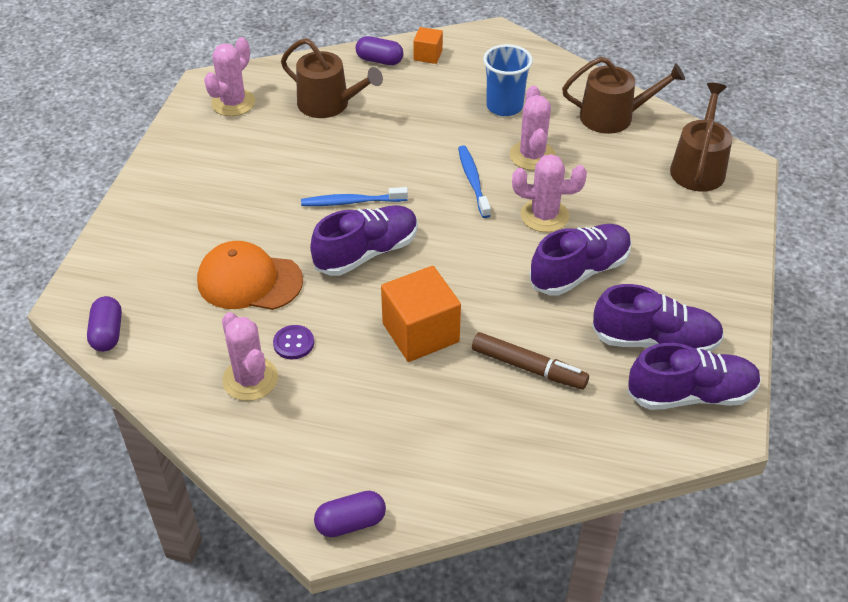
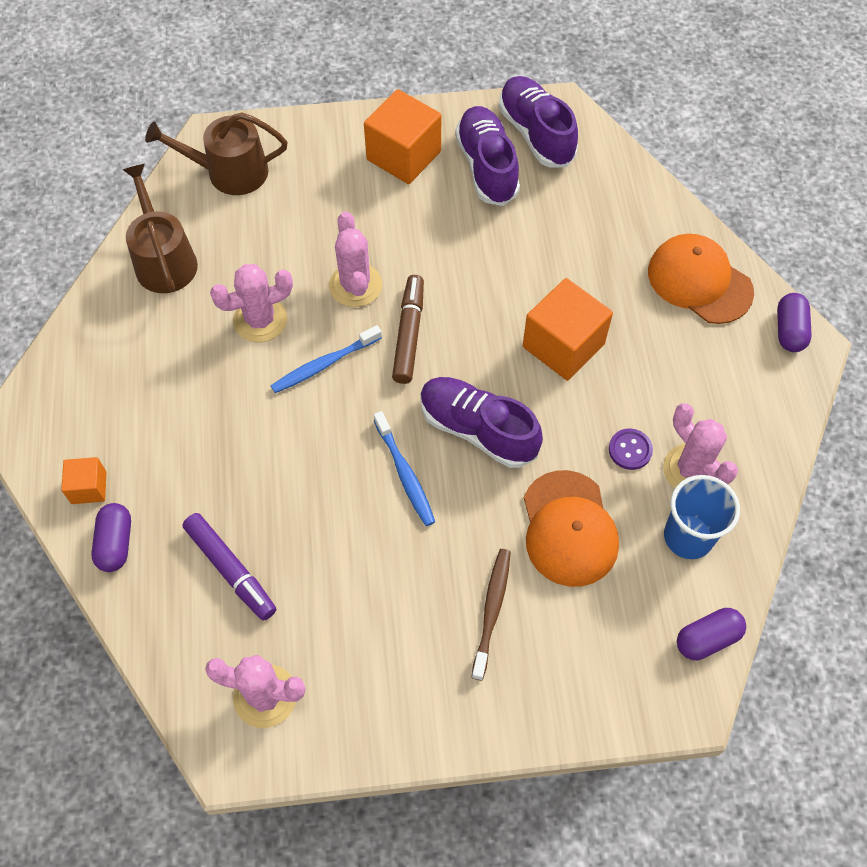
camera: 110 degrees left, 15 degrees up
(215, 219) = (492, 611): none -> brown toothbrush
(250, 379) = (691, 470): pink cactus -> pink cactus turned 75 degrees counterclockwise
(329, 104) = (231, 570): brown watering can -> purple marker
(350, 523) = (789, 330): purple capsule -> purple capsule turned 45 degrees clockwise
(445, 466) = (699, 281): none -> orange cap
(504, 106) = (176, 370): blue cup -> blue cup (688, 537)
(528, 367) = (563, 250): brown marker -> brown marker (408, 334)
(579, 271) = (424, 238): purple shoe -> none
(687, 283) = (403, 155): none -> orange cube

